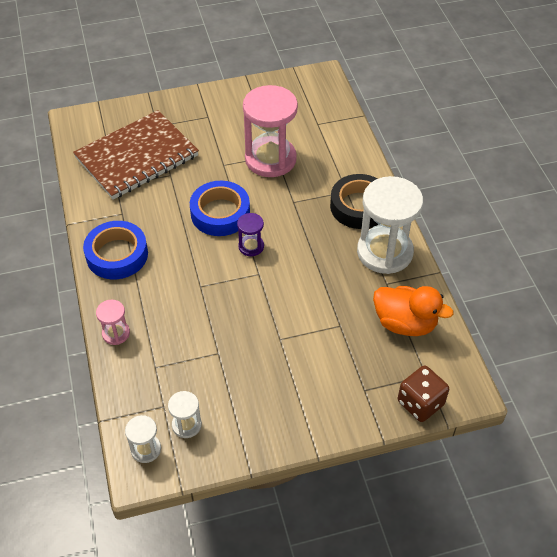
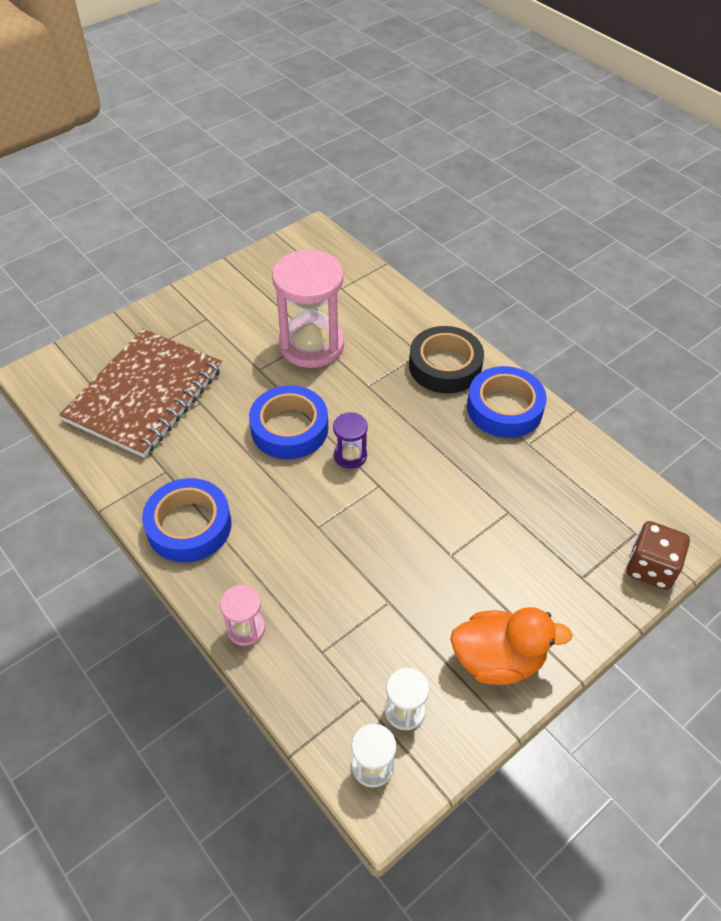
camera: 25 degrees left, 0 degrees up
(384, 252) = (504, 408): white hourglass -> blue tape
(405, 323) = (577, 481): orange duck -> orange duck (498, 660)

